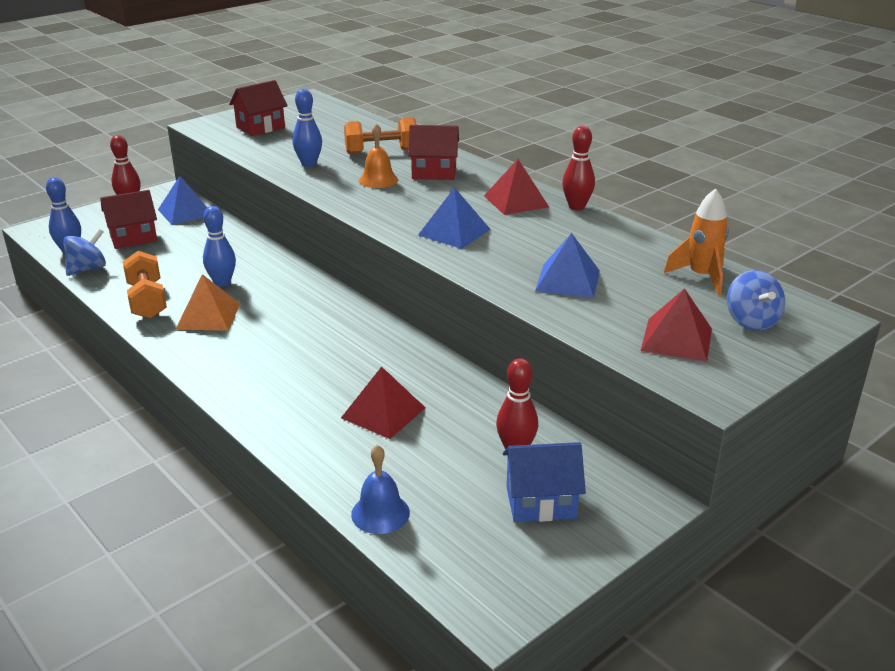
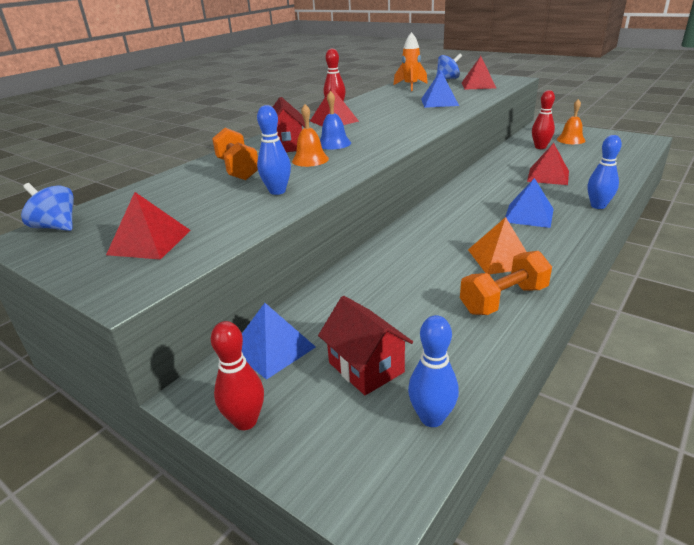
camera: 100 degrees left, 0 degrees up
(87, 269) = (471, 374): blue spinning top -> blue spinning top (56, 227)
(222, 282) = (437, 268): blue bowling pin -> blue bowling pin (598, 206)
(260, 127) = (149, 242): red house -> red pyramid
(380, 513) = (626, 163): blue bell -> blue bell (334, 143)
(454, 232) = (396, 127): blue pyramid -> blue pyramid (528, 215)
(541, 502) = (571, 140): blue house -> orange bell

